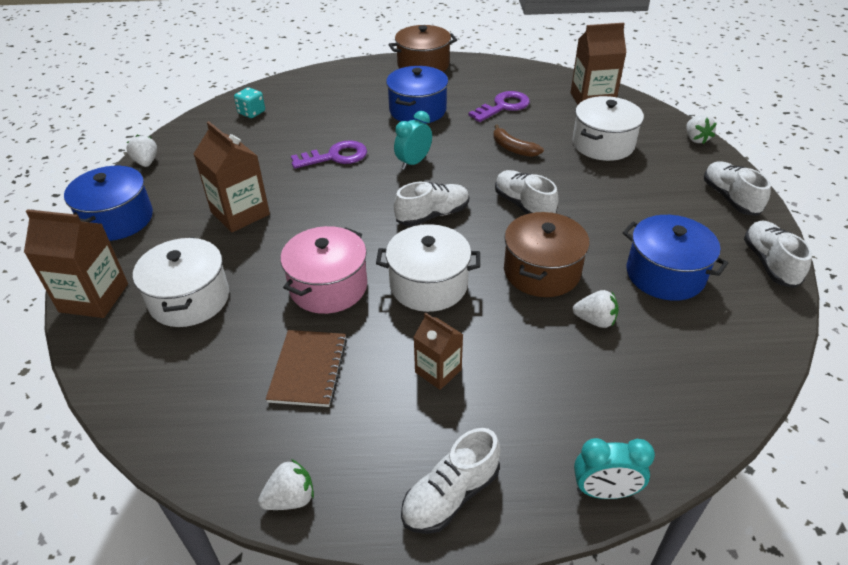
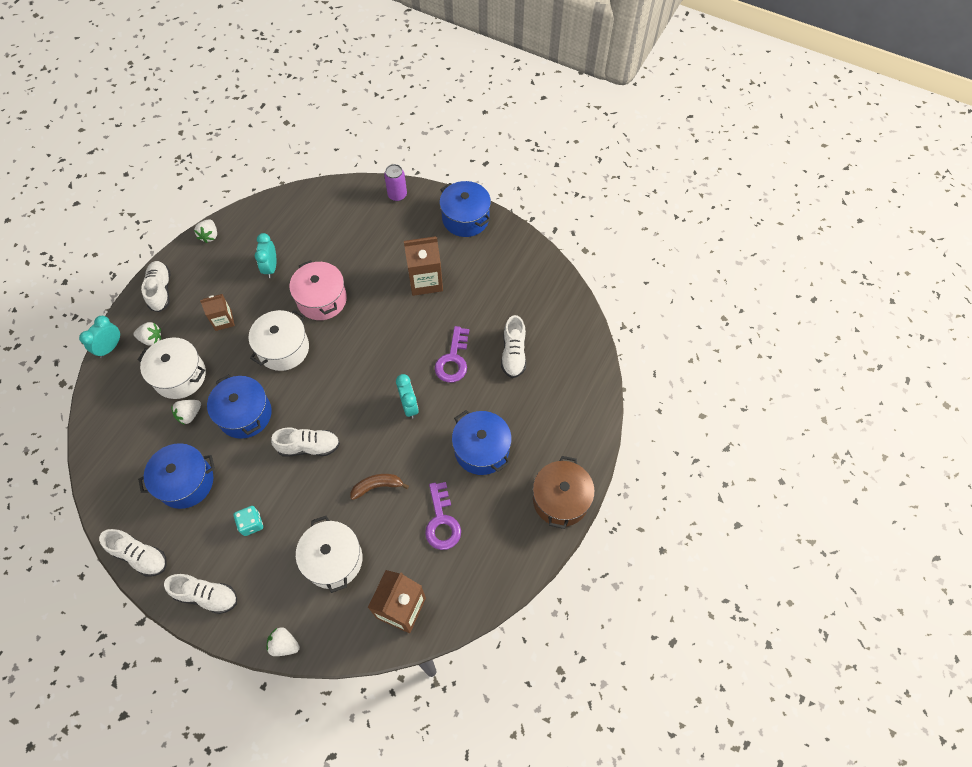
camera: 120 degrees right, 20 degrees up
(94, 298) = (397, 195): brown carton -> purple can
(146, 162) = (525, 247): white strawberry -> white strawberry (151, 339)
(189, 299) = (363, 234): white pot -> white pot (180, 376)
(251, 112) = (557, 330): turquoise dice -> turquoise dice (251, 524)
(308, 369) = (271, 267): brown notebook -> turquoise clock
(433, 215) = (342, 385): white shoe -> white shoe (513, 354)
(542, 271) = (245, 414): brown pot -> blue pot

